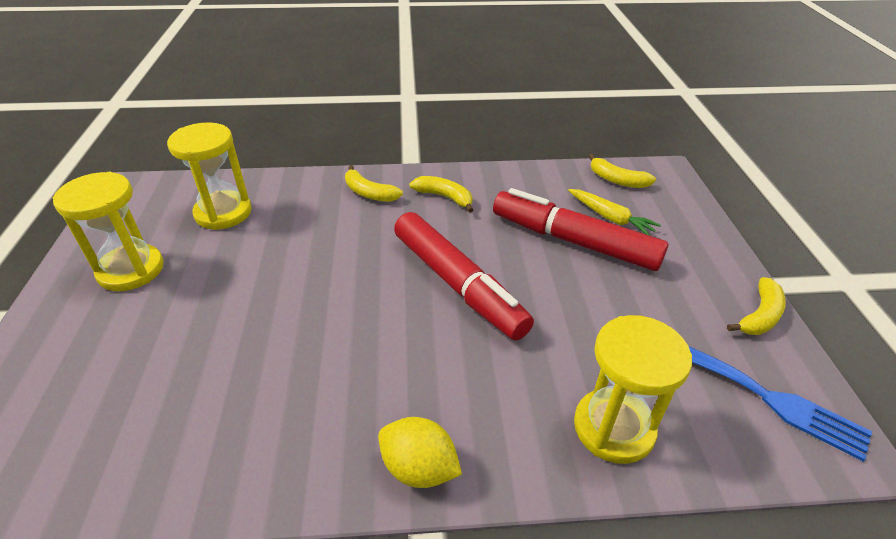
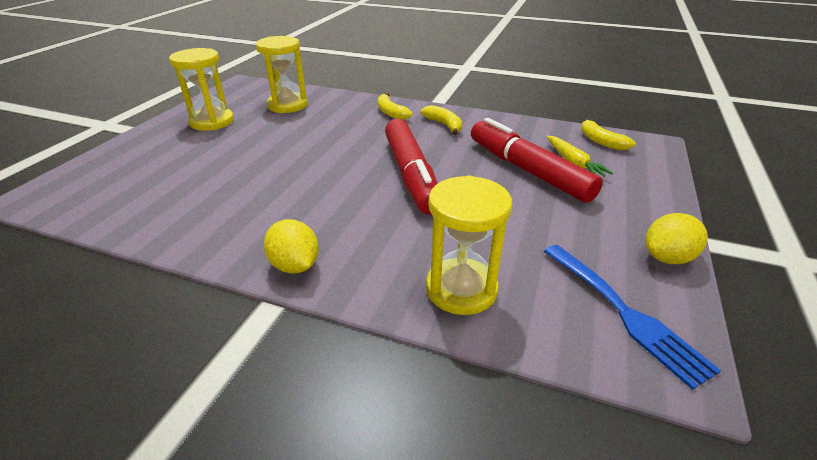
camera: 25 degrees right, 5 degrees down
(760, 316) = (667, 257): yellow banana -> yellow lemon

